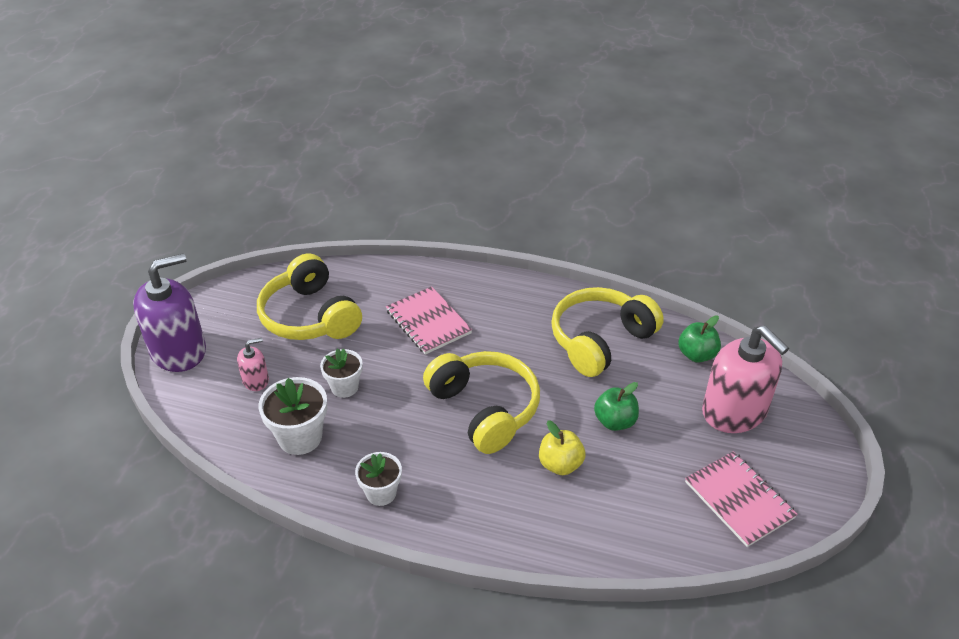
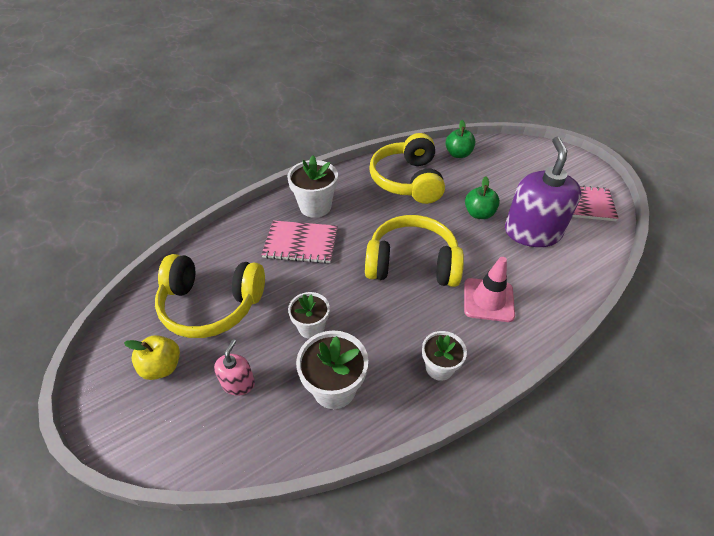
camera: 50 degrees left, 5 degrees up
(178, 350) = (132, 424): purple soap dispenser -> purple soap dispenser (532, 232)
(484, 301) = (315, 206): none -> white flower pot
(496, 489) = (488, 300): none -> pink traffic cone
(560, 464) = (493, 257): yellow apple -> yellow apple (162, 367)
(734, 411) = (513, 167): pink soap dispenser -> none

